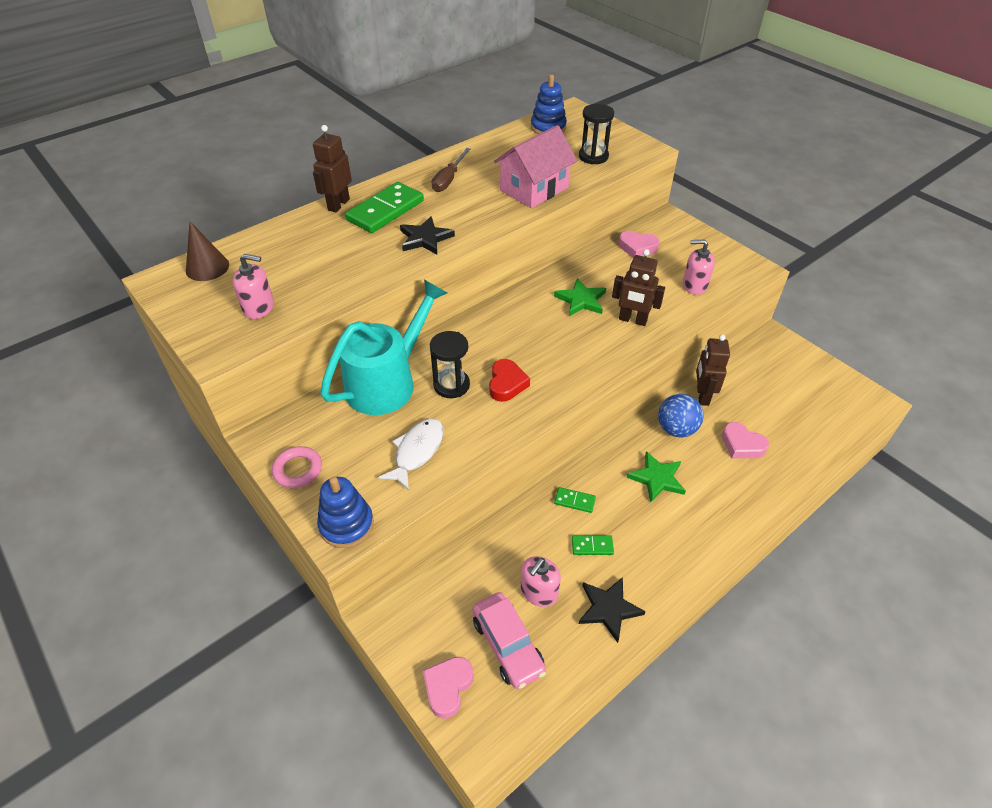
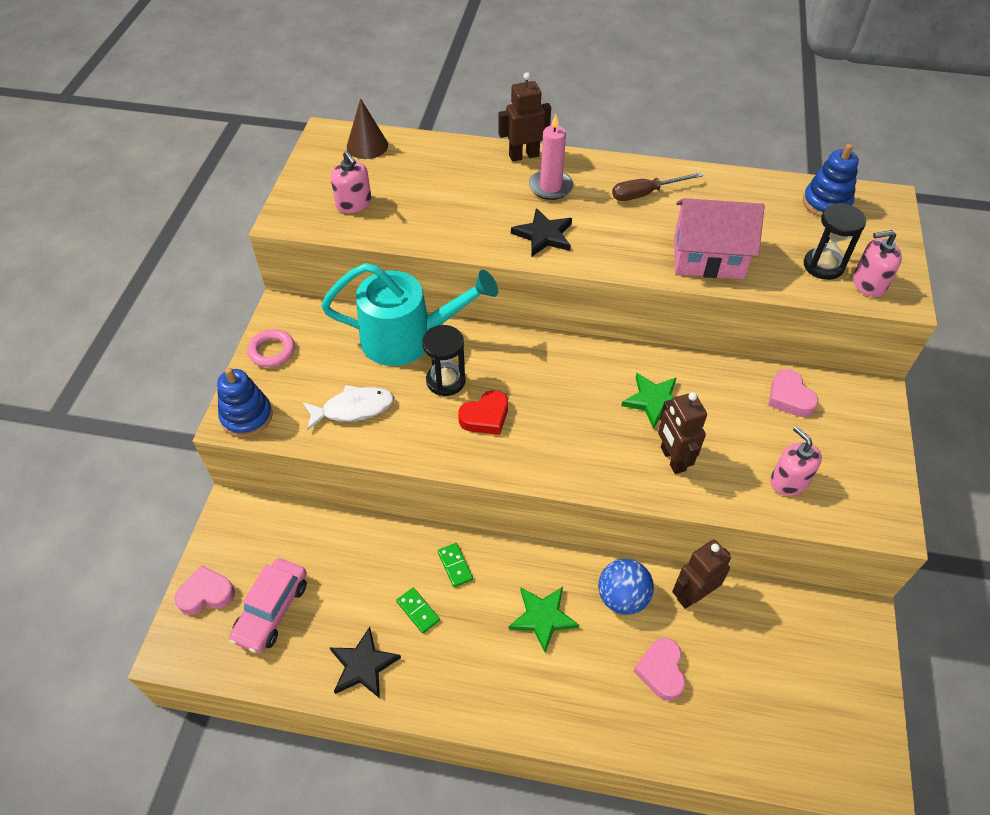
camera: 50 degrees right, 5 degrees up
(385, 211) = (550, 187): green domino -> pink candle
(539, 591) = (338, 600): pink soap dispenser -> pink soap dispenser (868, 284)

